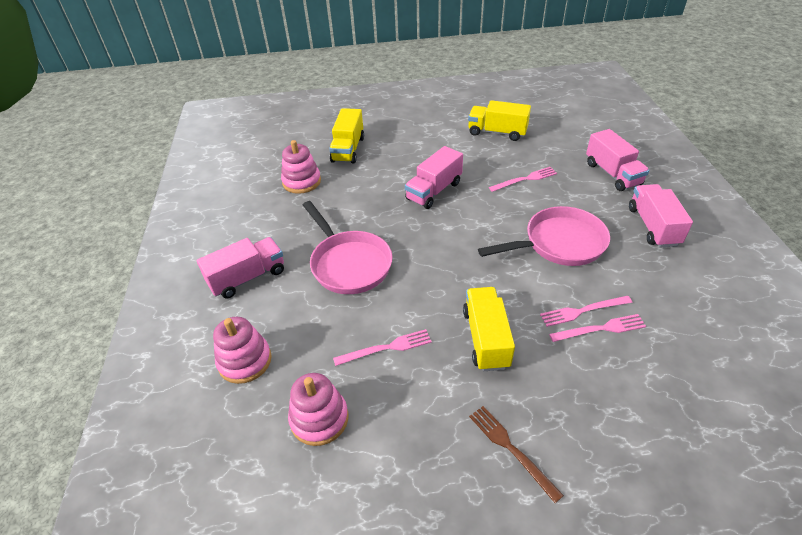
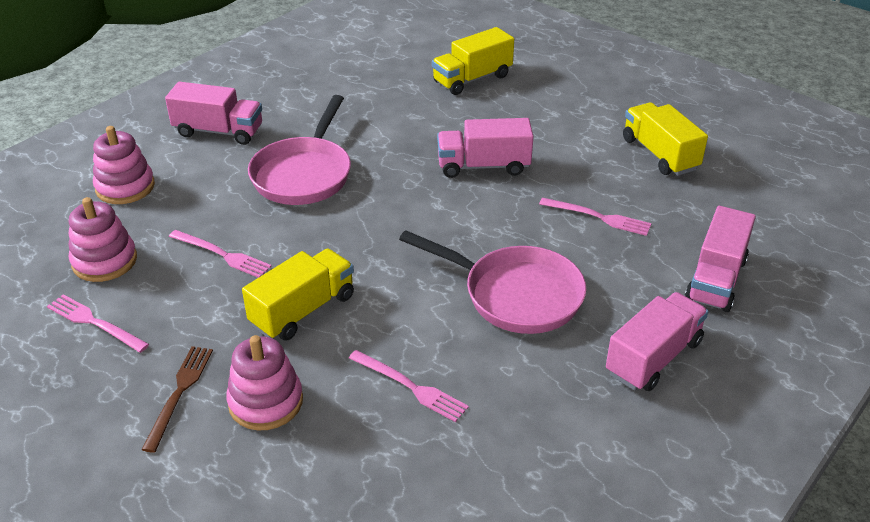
camera: 45 degrees right, 5 degrees down
(301, 182) = (382, 83): pink stacking toy -> pink stacking toy (266, 402)
(582, 311) = (423, 361): pink fork -> pink fork (95, 323)

